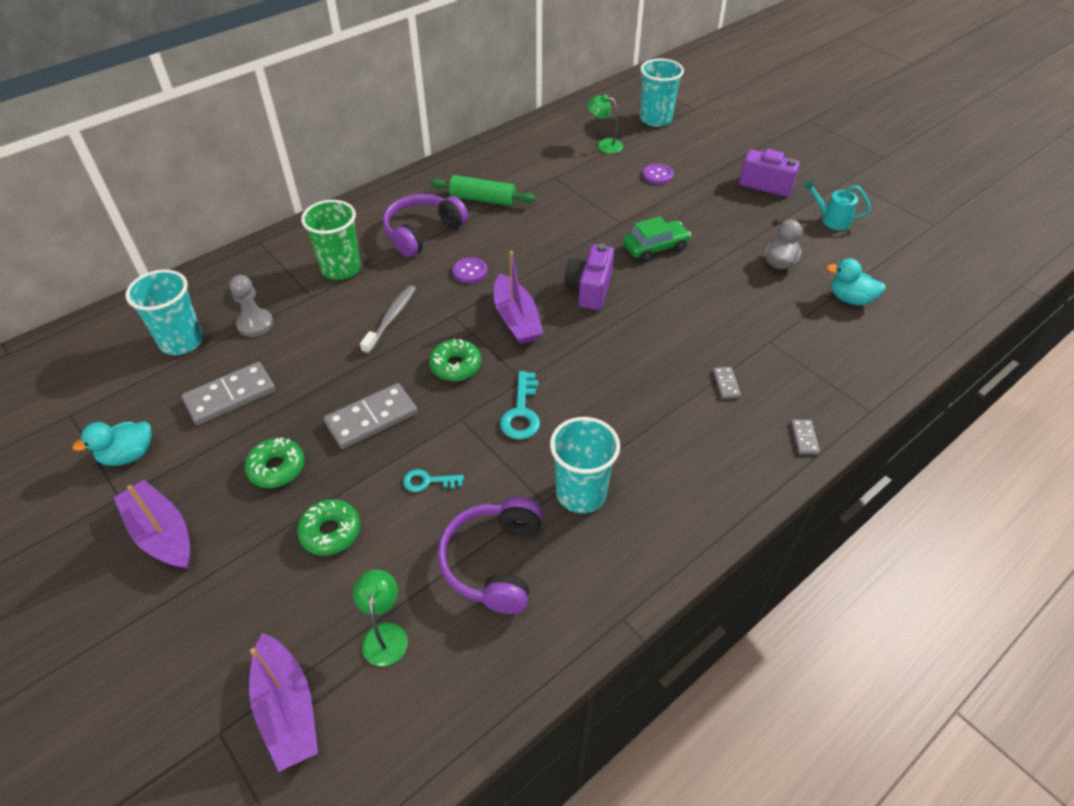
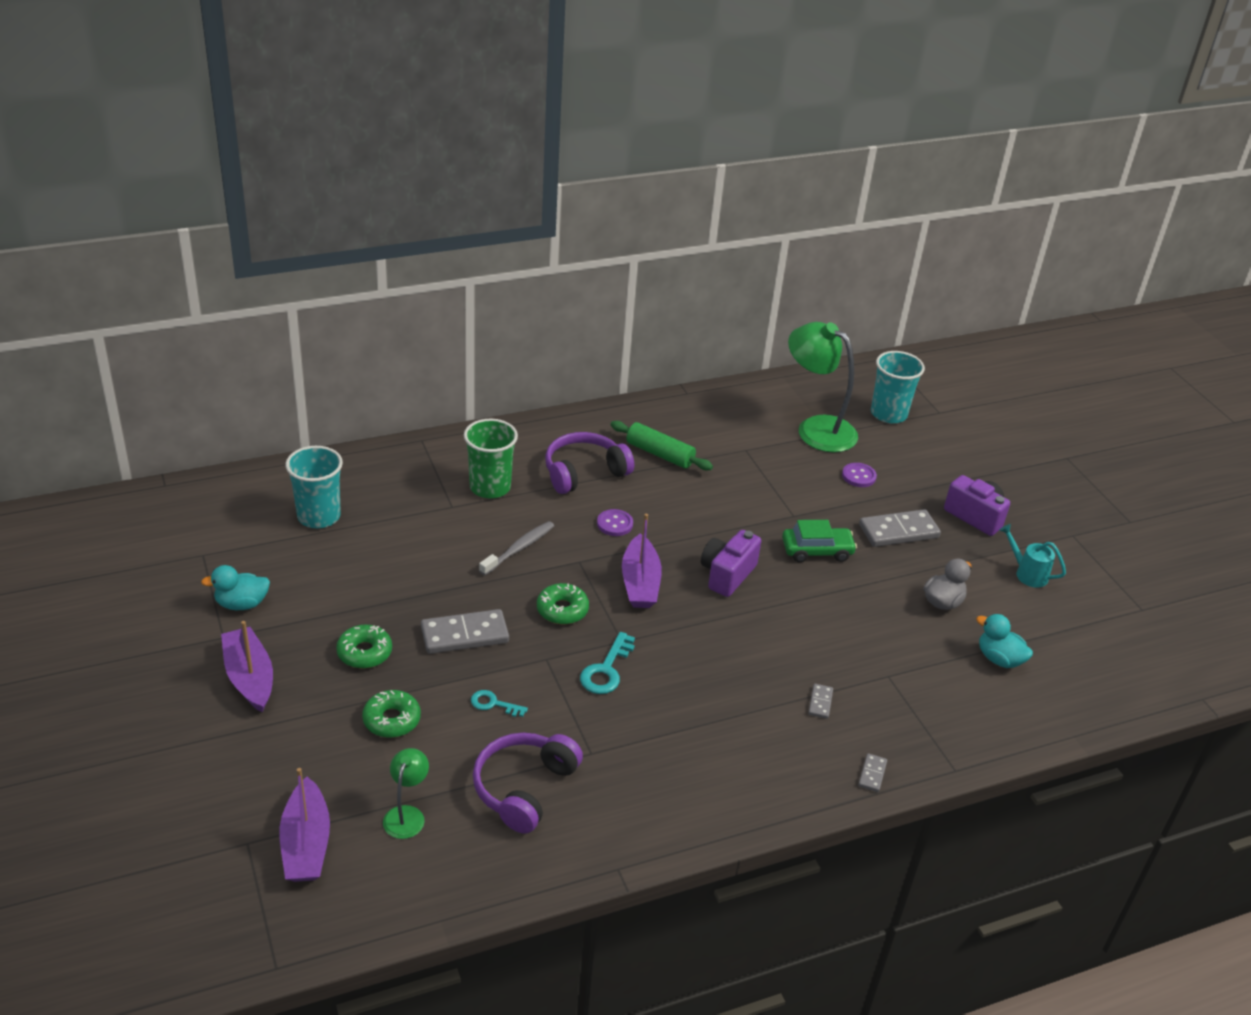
camera: 15 degrees right, 10 degrees down
(230, 396) = (345, 578): grey domino -> grey domino (898, 531)
(255, 324) = (390, 518): grey pawn -> none
(581, 493) = (629, 756): turquoise cup -> none
(604, 145) = (816, 428): green lamp -> green lamp, size x2.02

